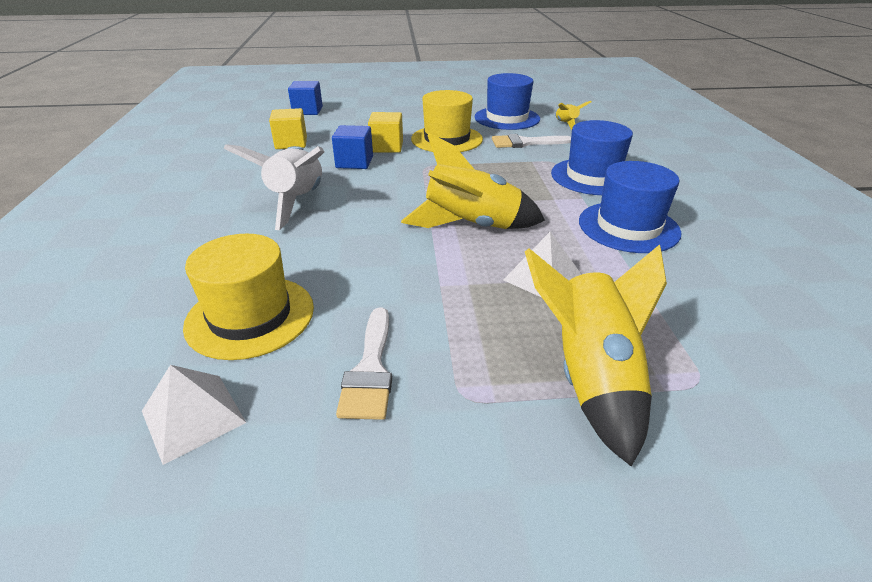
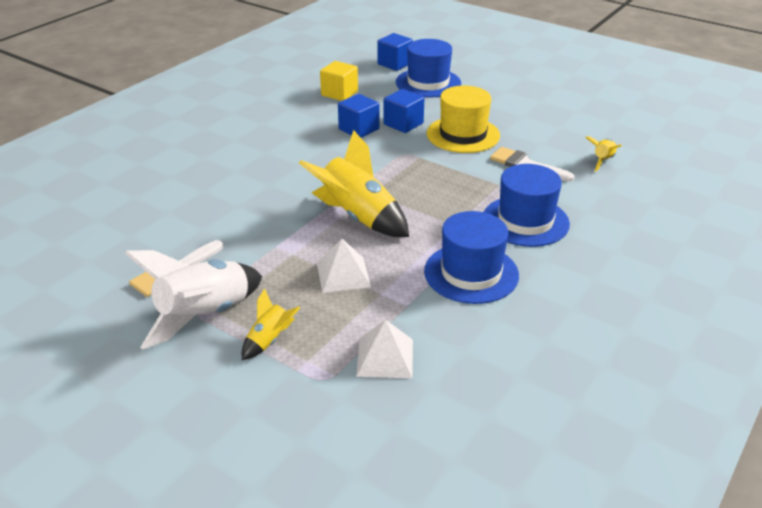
camera: 40 degrees right, 0 degrees up
(193, 416) = (80, 249): white pyramid -> white pyramid (385, 357)
(250, 316) = (159, 212): yellow hat -> none
(297, 202) = (277, 147): white rocket -> white rocket (205, 316)
(387, 147) = (403, 124): yellow cube -> blue cube
(507, 118) = (556, 132): blue hat -> blue hat (428, 83)
(590, 378) = (269, 340): yellow rocket -> yellow rocket, size x0.49

